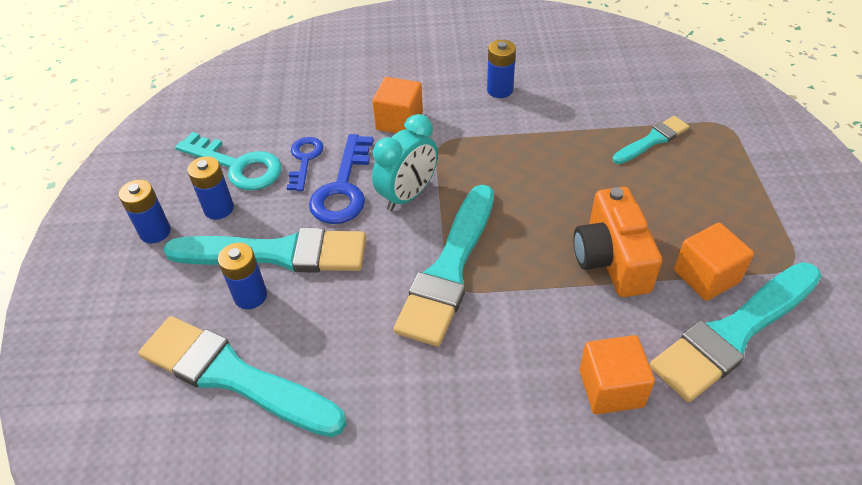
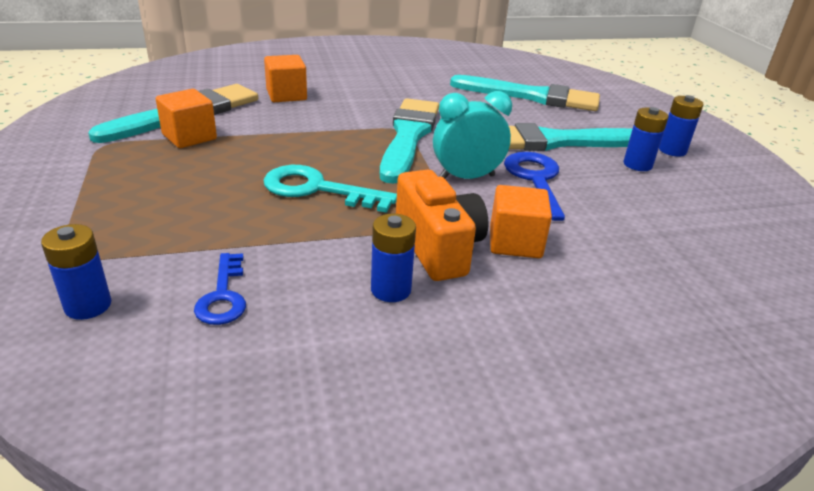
camera: 165 degrees right, 15 degrees down
(237, 166) = (659, 194): turquoise key -> turquoise key (317, 189)
(250, 296) = (555, 123): blue battery -> blue battery (88, 305)
(304, 160) = (595, 201): blue key -> blue key (223, 296)
(408, 195) = (466, 177): turquoise clock -> turquoise clock turned 45 degrees clockwise
(611, 259) = (269, 144): orange camera -> orange camera (438, 247)
(652, 140) = (184, 233): turquoise brush -> none

